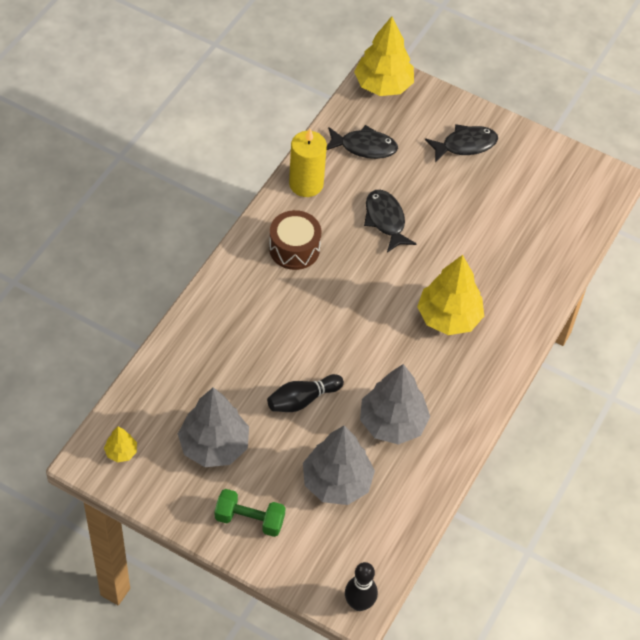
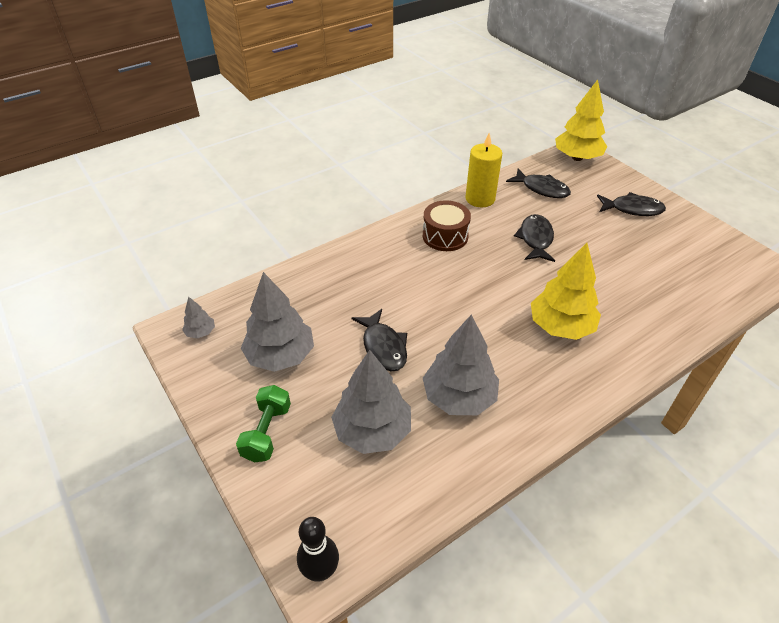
camera: 30 degrees right, 10 degrees down
(121, 452) = (201, 332): yellow tree -> grey tree
(249, 520) = (267, 432): green dumbbell -> green dumbbell turned 60 degrees clockwise
(302, 400) = (383, 347): black bowling pin -> black fish

